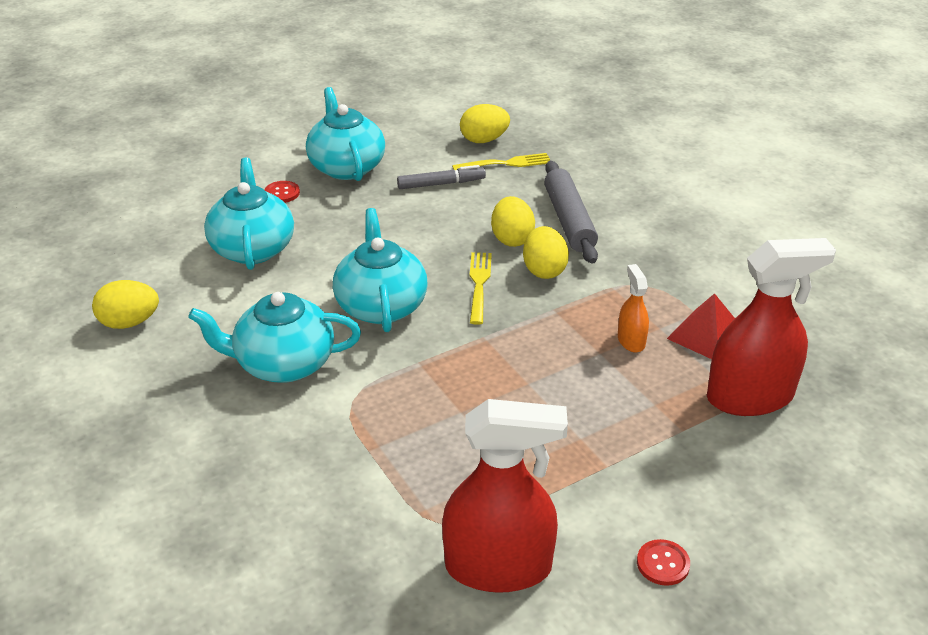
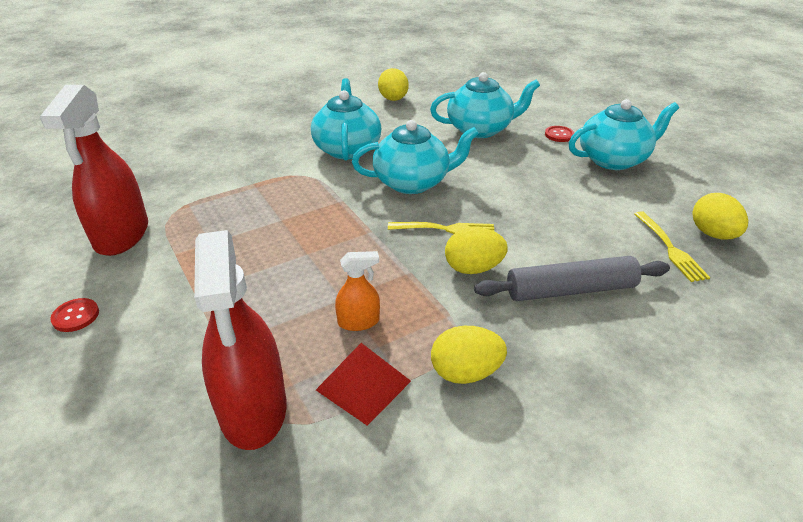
camera: 90 degrees right, 0 degrees up
(441, 184) = (608, 208): grey marker -> none
(512, 239) = (524, 249): yellow egg -> yellow egg (465, 372)

